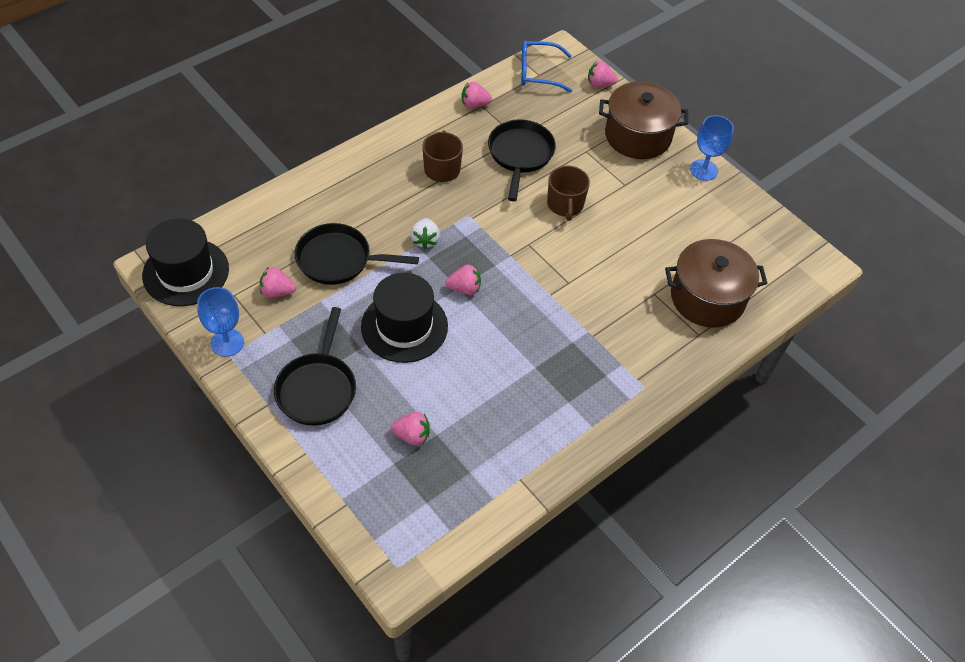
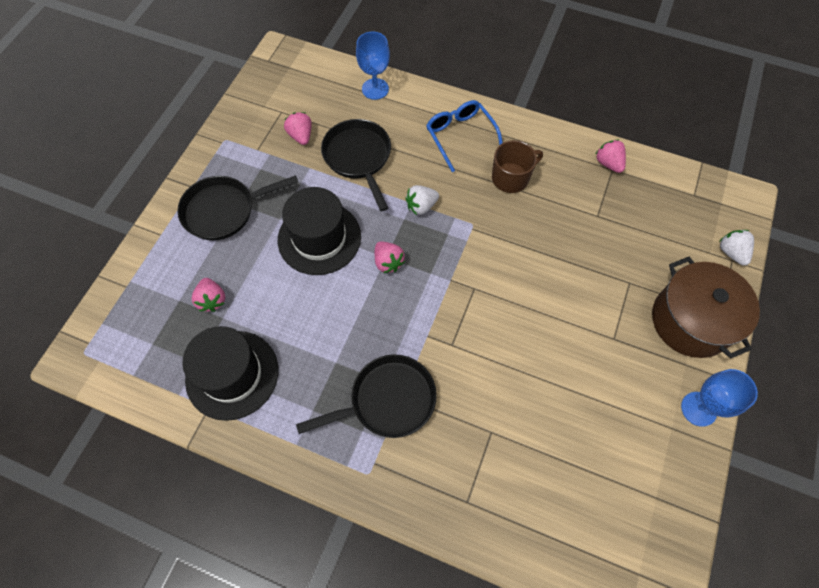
camera: 65 degrees right, 10 degrees up
(186, 272) = (284, 73): black hat -> black hat (232, 374)
(227, 343) = (235, 132): blue goblet -> blue goblet (375, 89)
(520, 155) = (577, 229): black pan -> black pan (387, 400)
(538, 72) = (696, 193): blue glasses -> blue glasses (460, 136)
(565, 205) = (545, 296): brown mug -> none
(599, 84) = (731, 252): pink strawberry -> white strawberry
(707, 298) = (521, 490): brown pot -> none

